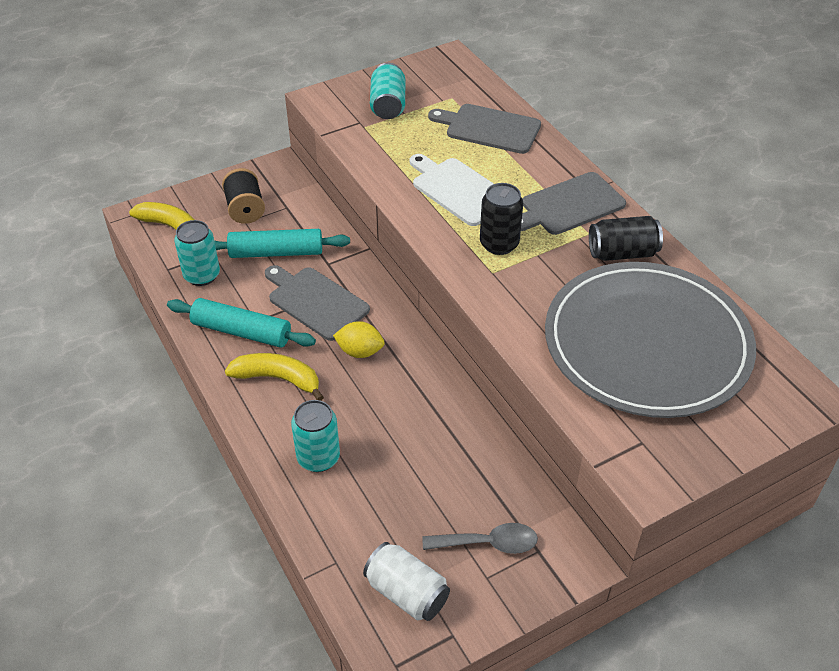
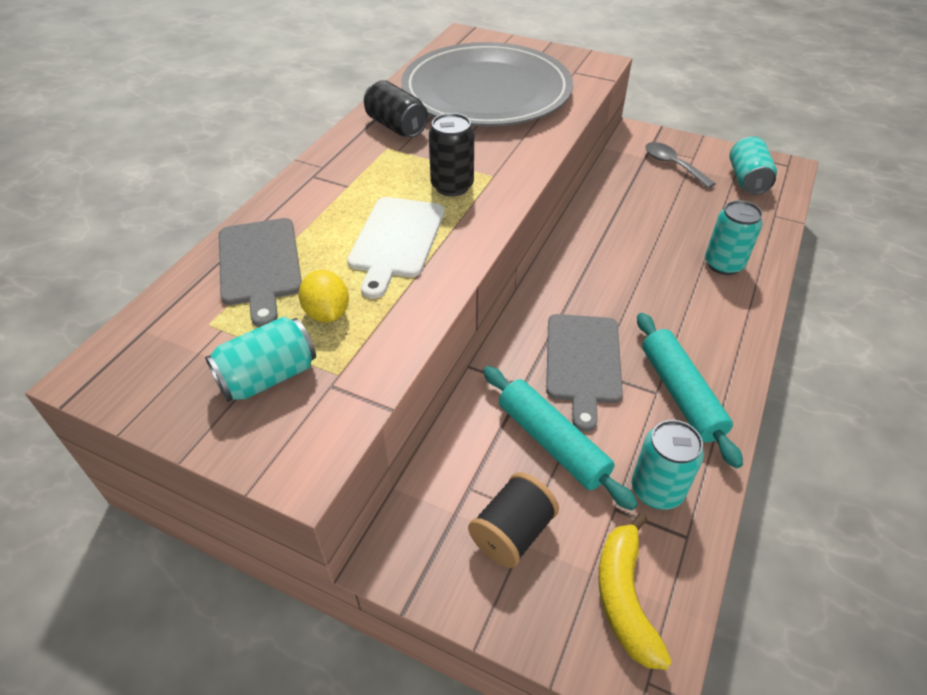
camera: 125 degrees left, 0 degrees up
(278, 379) = (693, 331): yellow banana -> none
(360, 351) = (603, 298): yellow lemon -> yellow lemon (327, 313)
(406, 593) = (747, 180): white can -> turquoise can
(569, 205) = (356, 169): grey cutting board -> none

